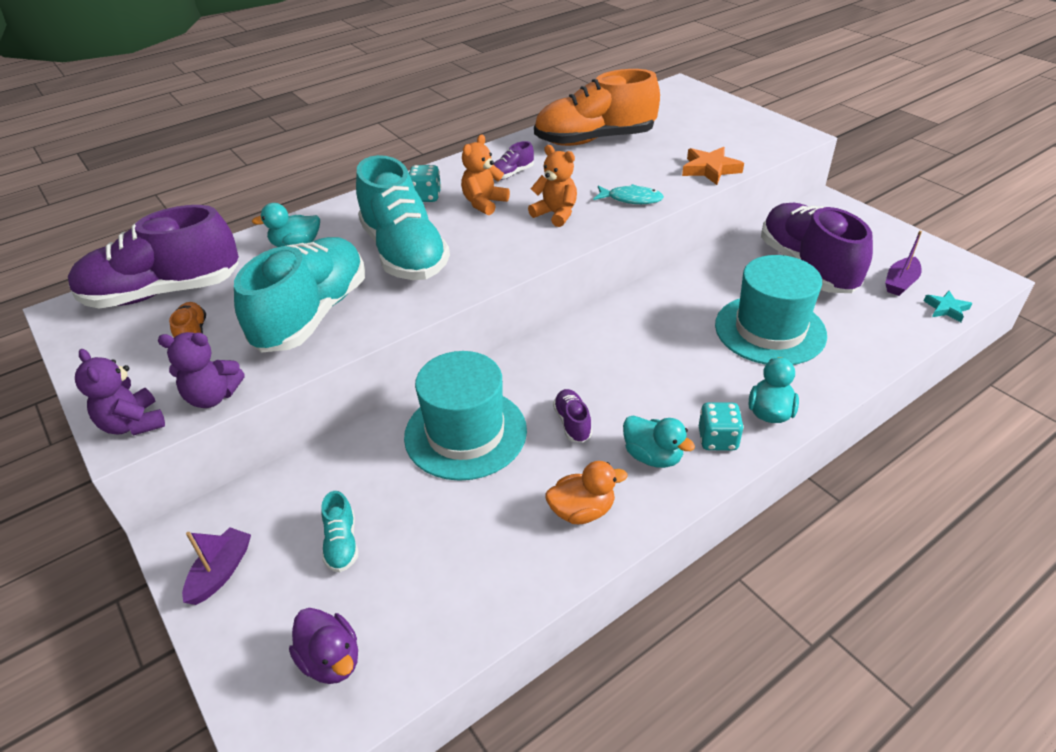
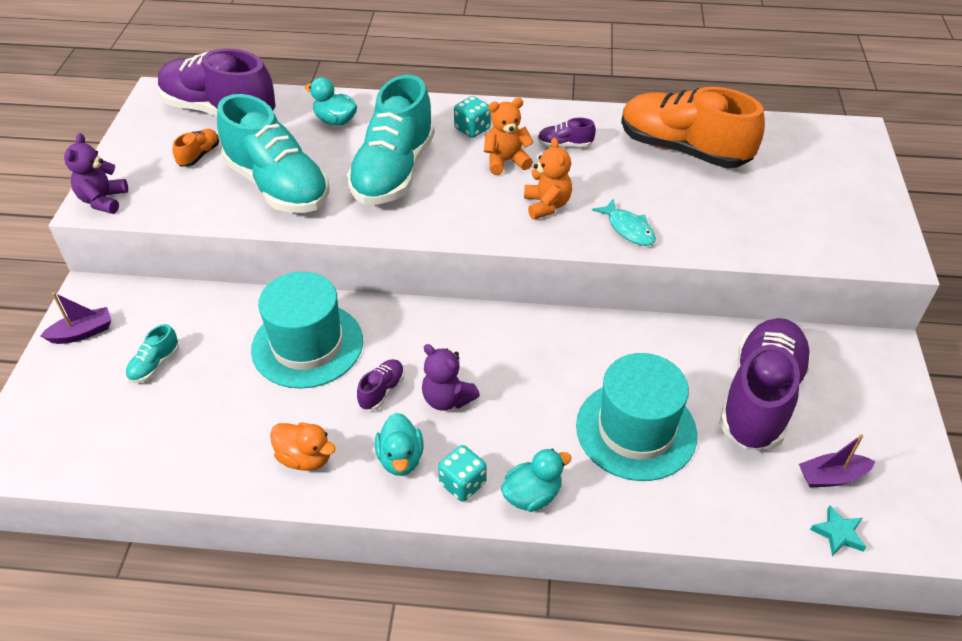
camera: 40 degrees right, 5 degrees up
(213, 397) = (158, 210): purple teddy bear -> purple teddy bear (447, 399)
(312, 315) = (278, 186): turquoise shoe -> turquoise shoe turned 75 degrees clockwise
(331, 660) = (71, 431): purple duck -> none
(710, 169) = (745, 242): orange star -> none

